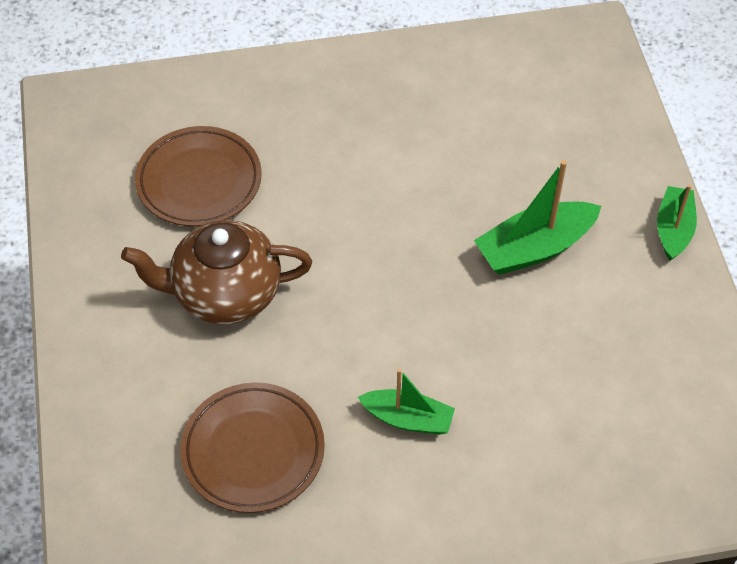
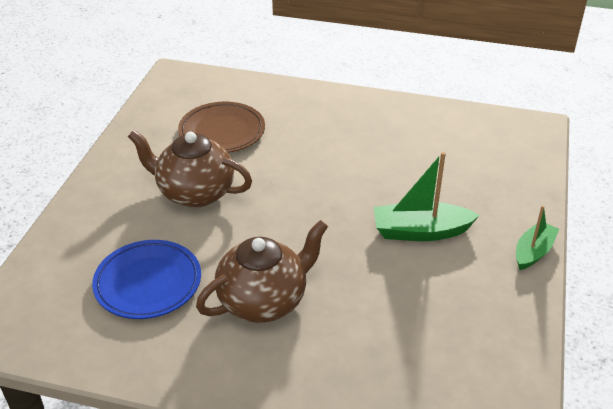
camera: 25 degrees right, 15 degrees down
(253, 451) = (148, 283): brown plate -> blue plate
(408, 419) = (264, 301): green boat -> brown teapot

